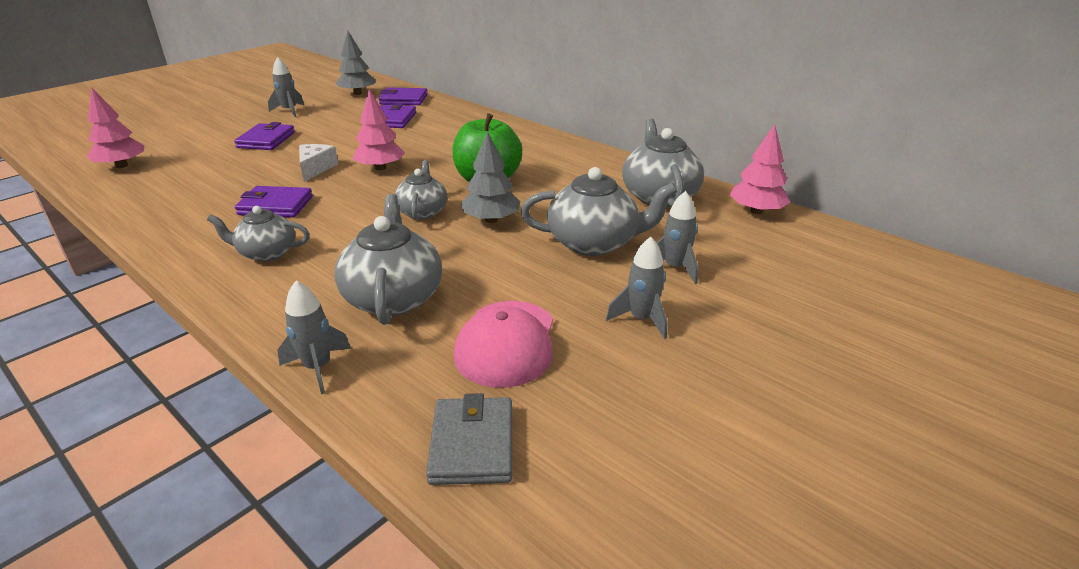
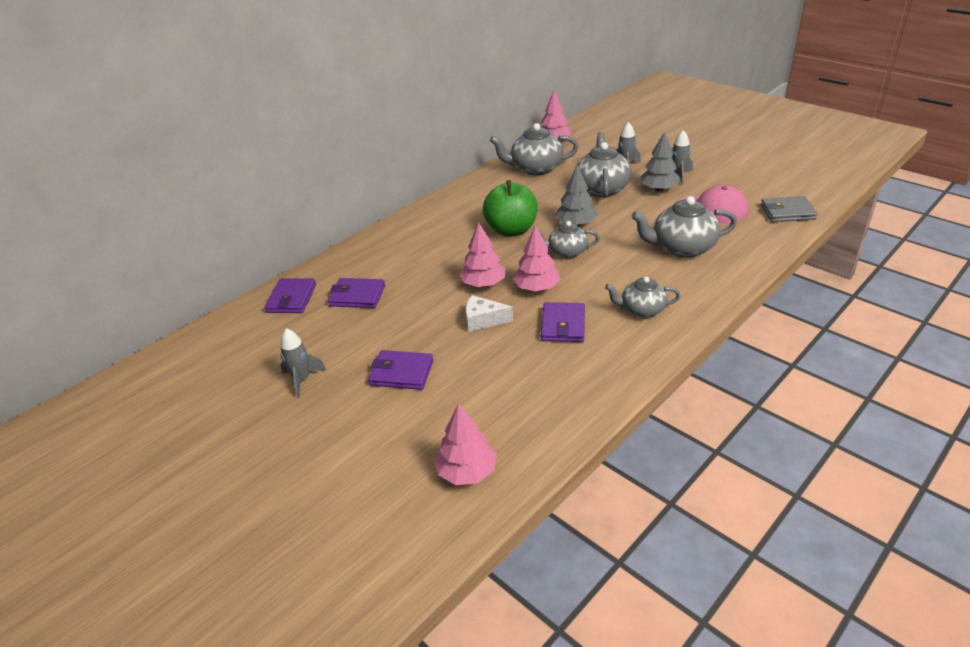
camera: 85 degrees left, 5 degrees up
(266, 253) = (641, 310): grey teapot -> grey teapot turned 90 degrees clockwise
(318, 368) = (757, 261): grey rocket -> none
(355, 193) = (537, 288): none -> pink tree
(357, 93) = (252, 337): grey tree -> grey tree (659, 189)

